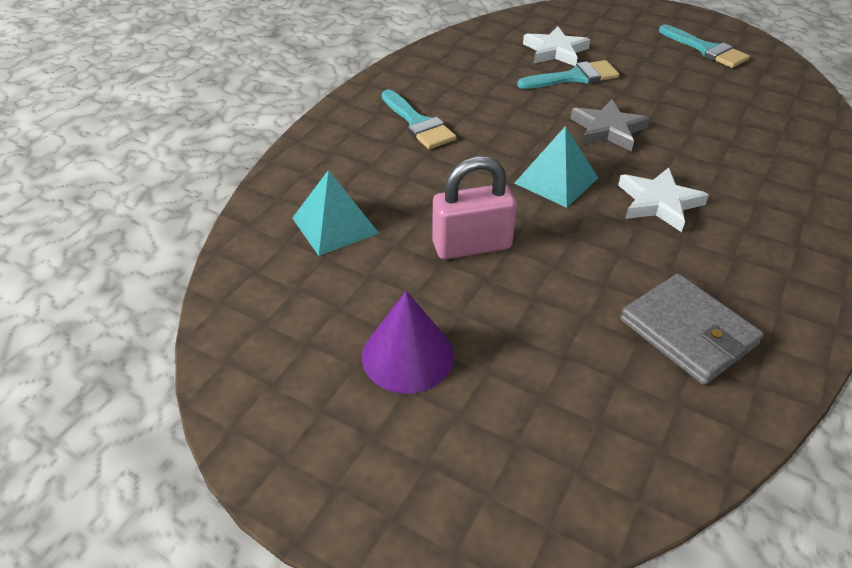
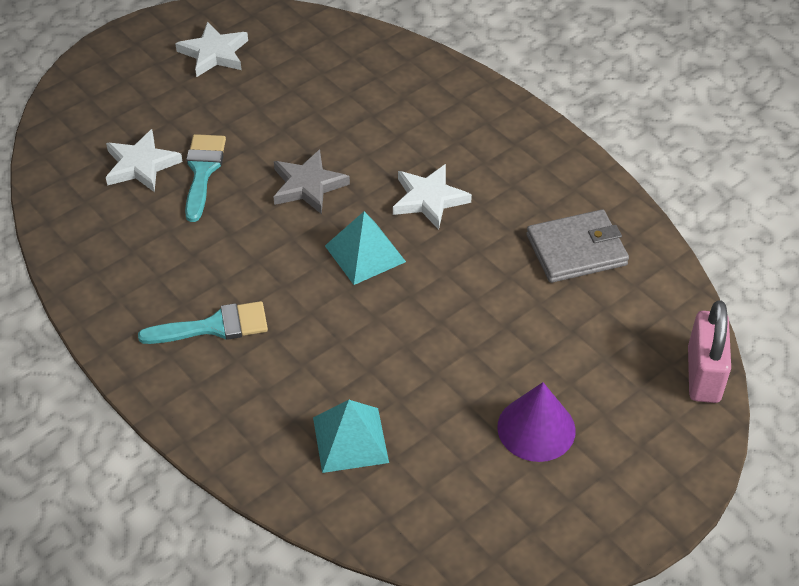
camera: 70 degrees left, 5 degrees up
(471, 246) = (426, 345): pink padlock -> pink padlock (703, 374)
(706, 49) = (214, 53): turquoise brush -> white star

